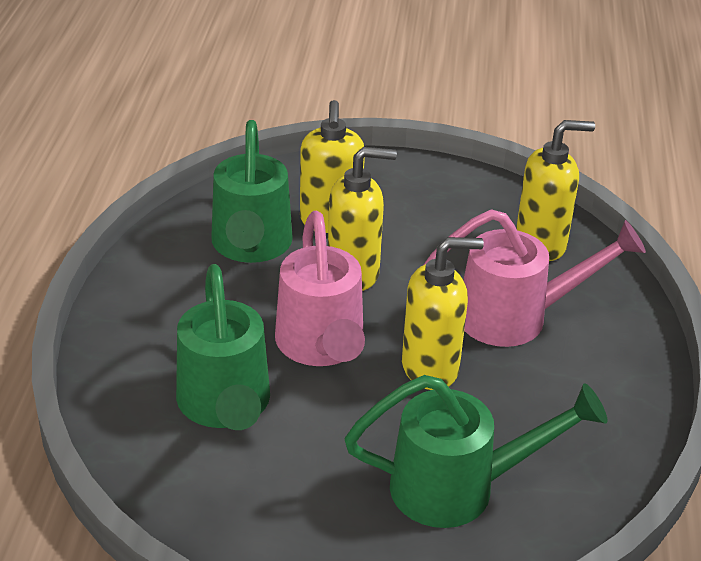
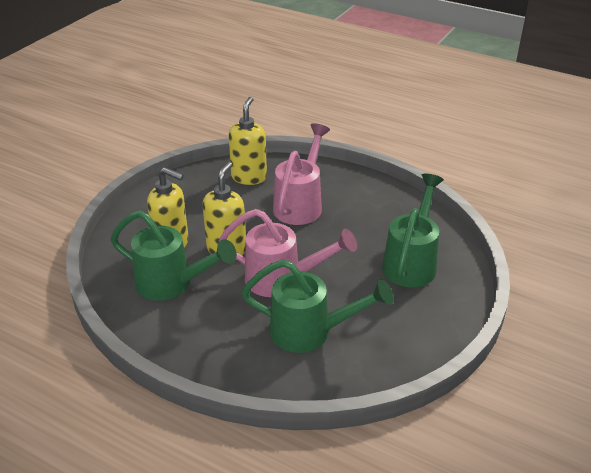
camera: 65 degrees left, 0 degrees up
(431, 368) = (322, 245): yellow soap dispenser -> none

